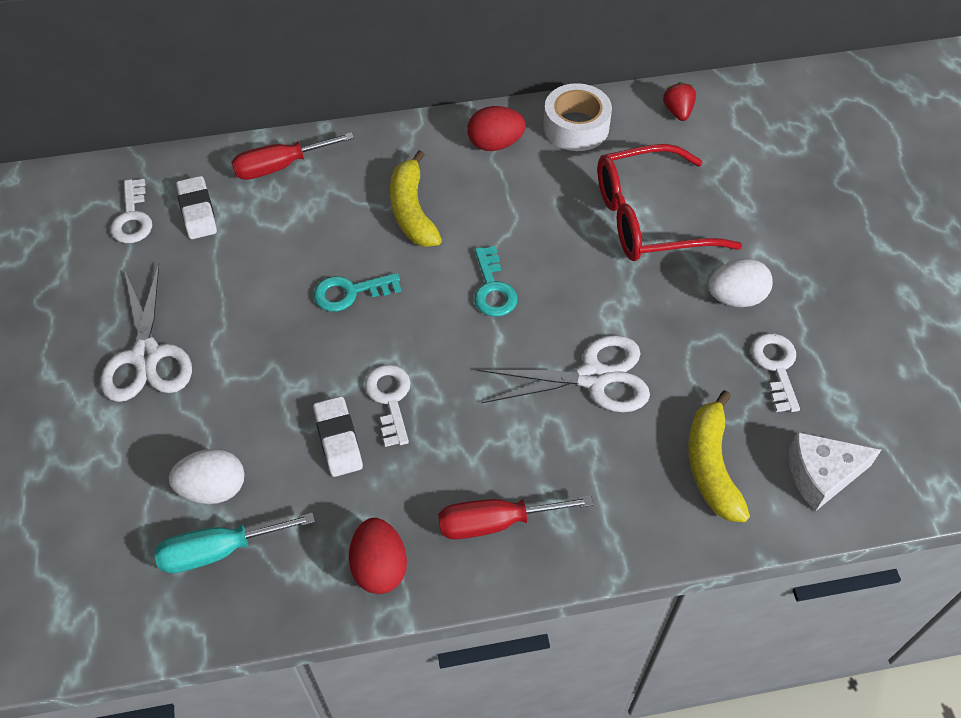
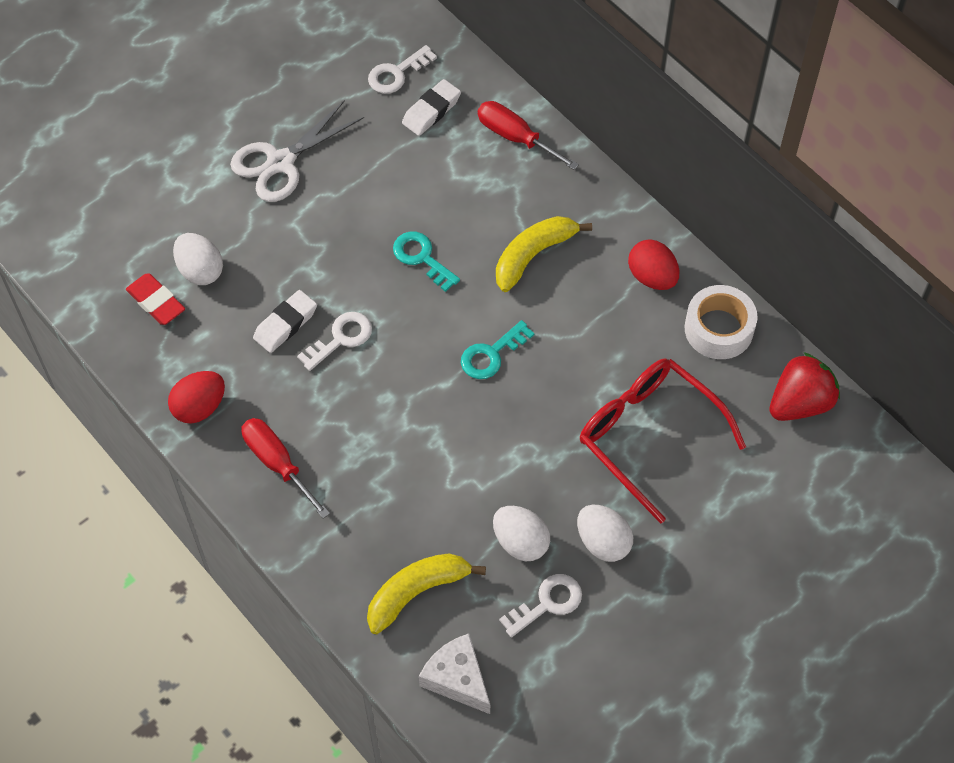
camera: 60 degrees right, 5 degrees up
(219, 551) = (156, 302): turquoise screwdriver -> red eraser
(593, 377) = (449, 469): white scissors -> none
(678, 112) = (800, 403): red strawberry -> red strawberry, size x1.77
(702, 358) = (520, 542): none -> white egg

